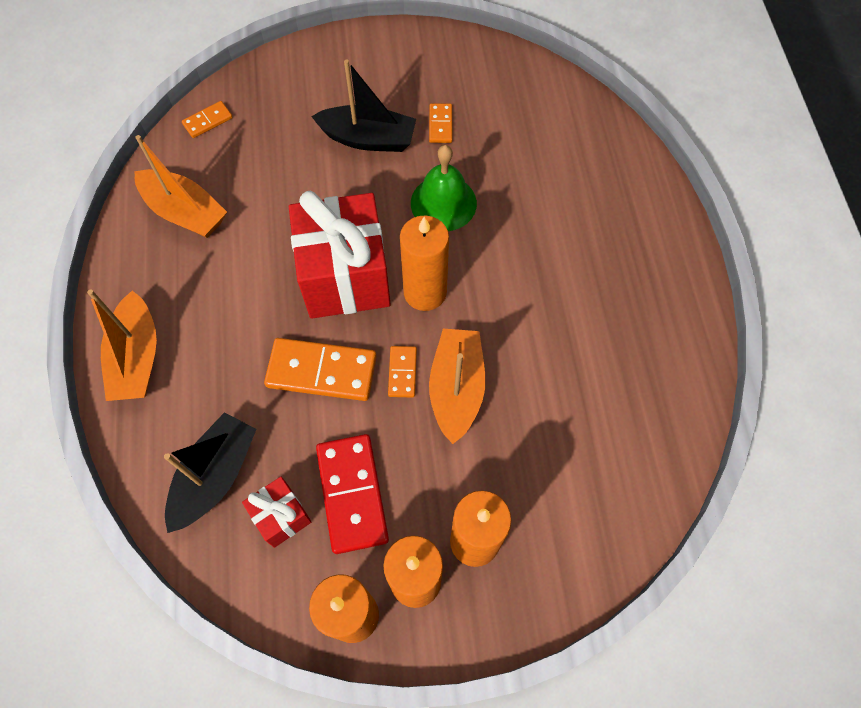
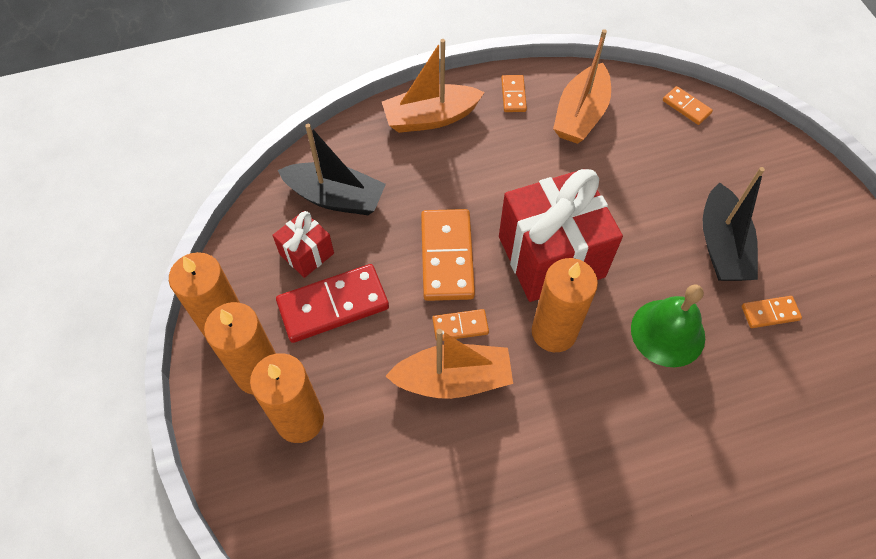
camera: 80 degrees right, 5 degrees down
(136, 268) = (513, 95): none -> orange domino

